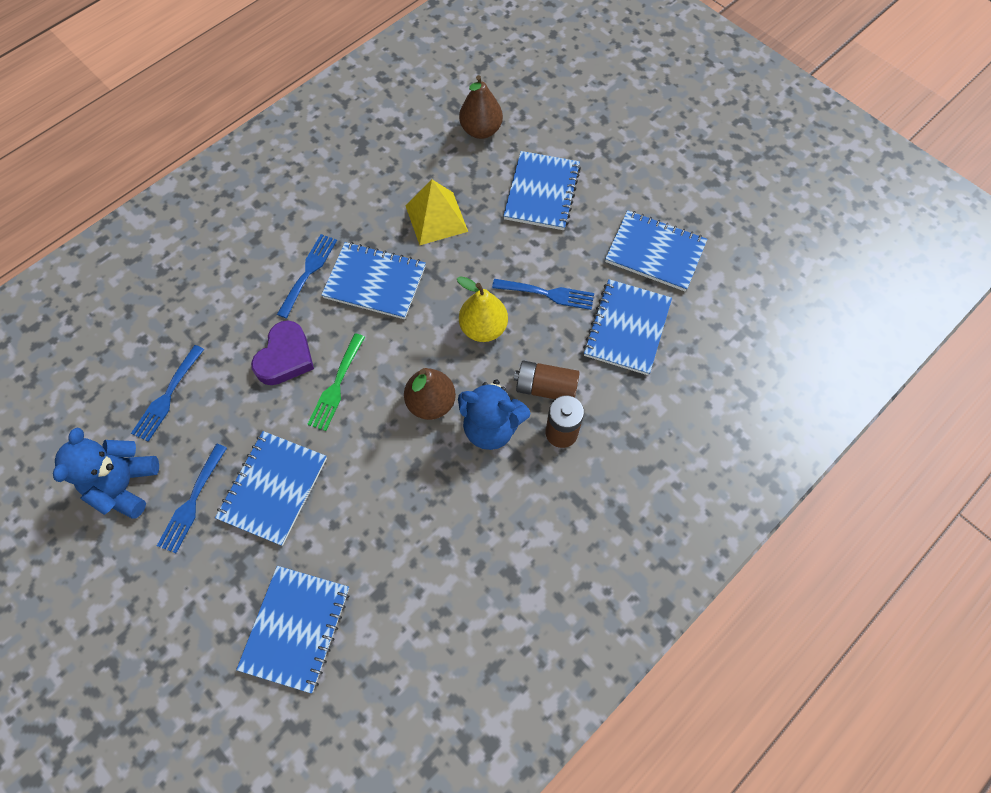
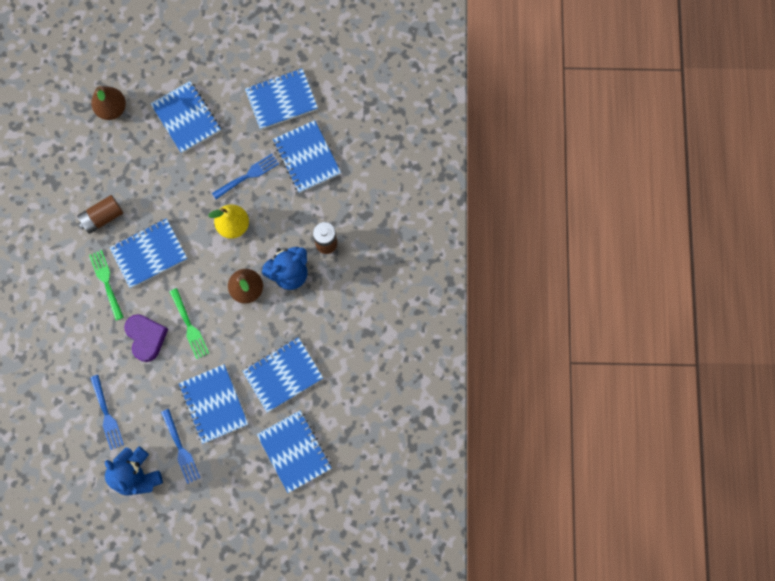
camera: 45 degrees left, 10 degrees up
(308, 272) = (106, 282): blue fork -> green fork
(373, 529) = (283, 375): none -> blue notebook
(436, 218) = (143, 186): yellow pyramid -> none
(546, 387) = (296, 227): brown battery -> brown battery (102, 217)

